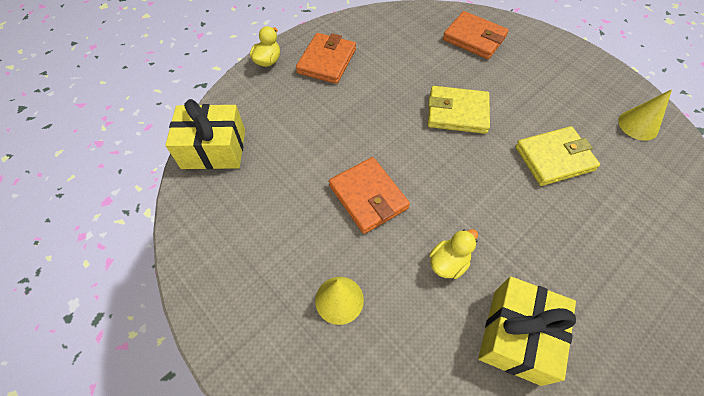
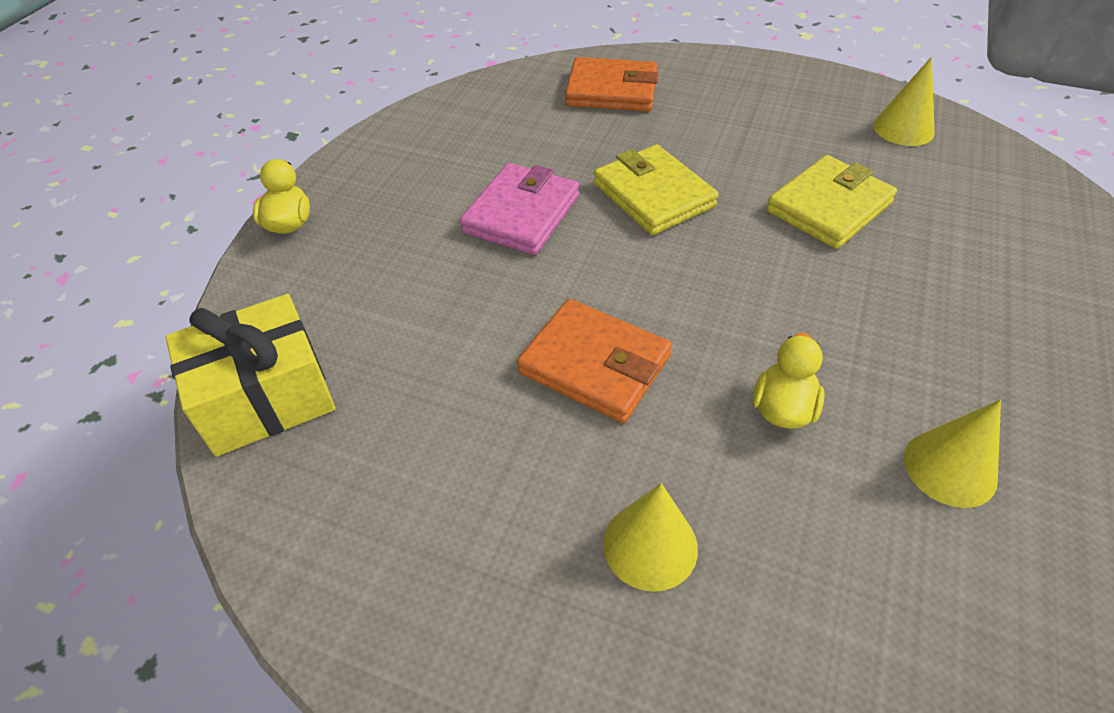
camera: 25 degrees left, 10 degrees down
(327, 61) = (396, 191): orange wallet -> none
(381, 97) = (521, 214): none -> pink wallet
(457, 112) = (653, 195): yellow wallet -> yellow wallet turned 75 degrees clockwise
(516, 336) = (950, 468): yellow gift -> yellow cone

